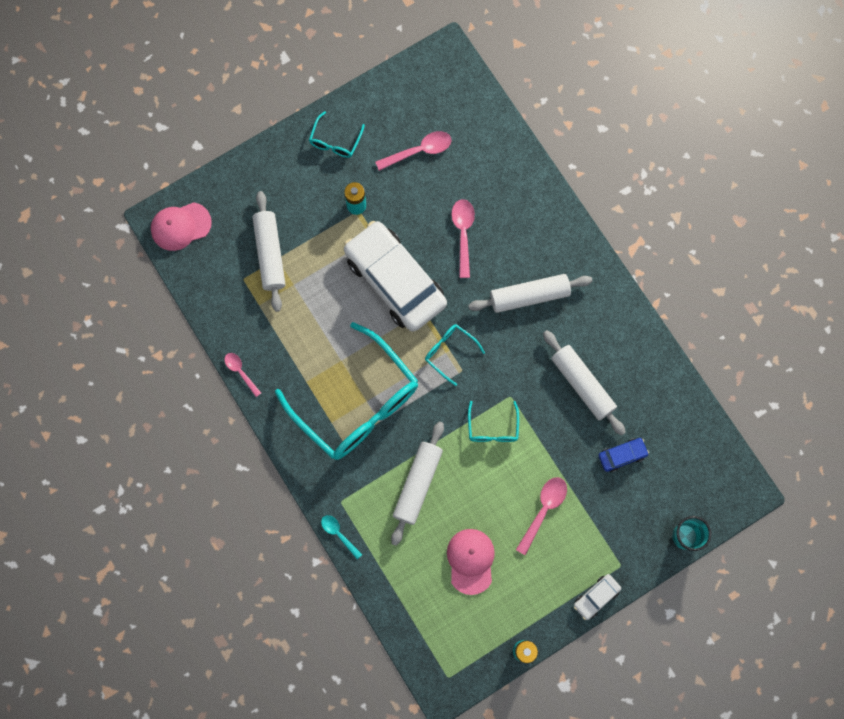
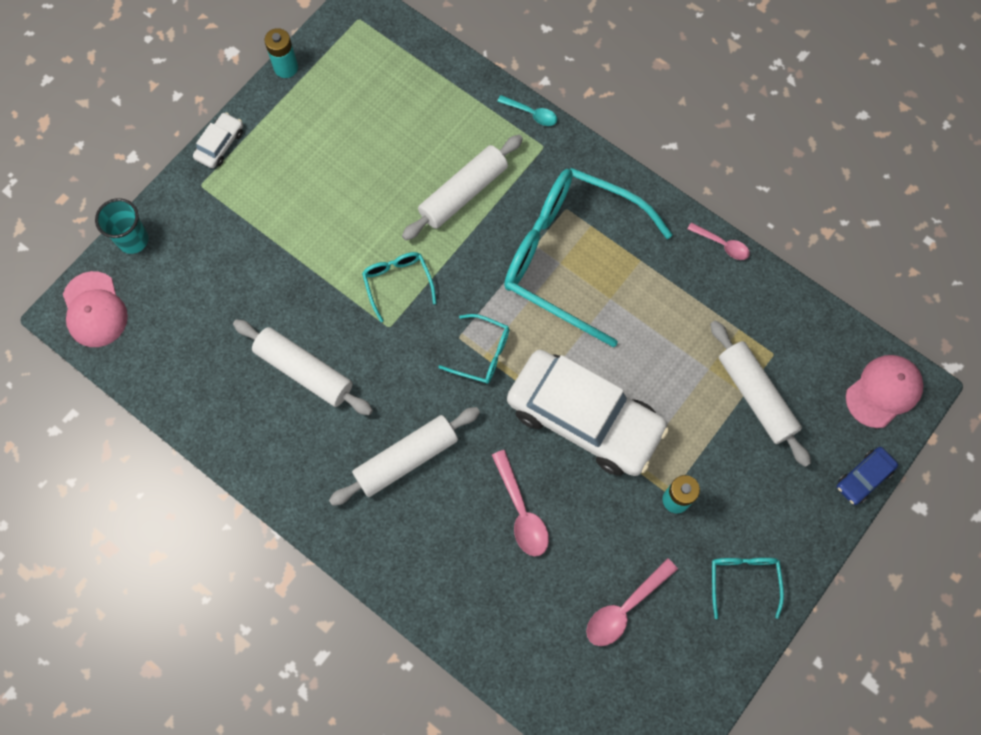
camera: 160 degrees right, 5 degrees down
(418, 484) = (463, 193): white rolling pin -> white rolling pin turned 45 degrees clockwise
(470, 561) = (373, 135): pink cap -> pink cap (94, 310)
(543, 510) = (307, 213): pink spoon -> none
(622, 455) = (231, 304): blue car -> blue car (864, 477)

